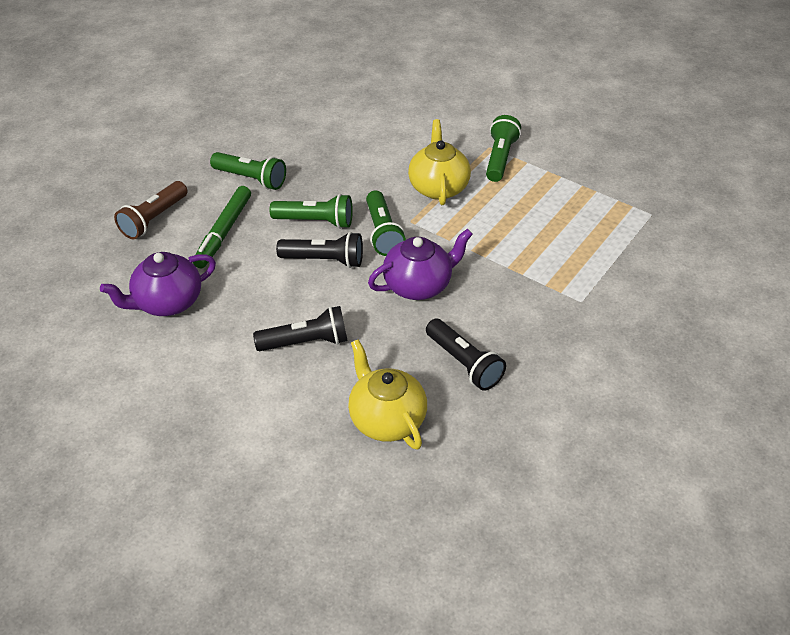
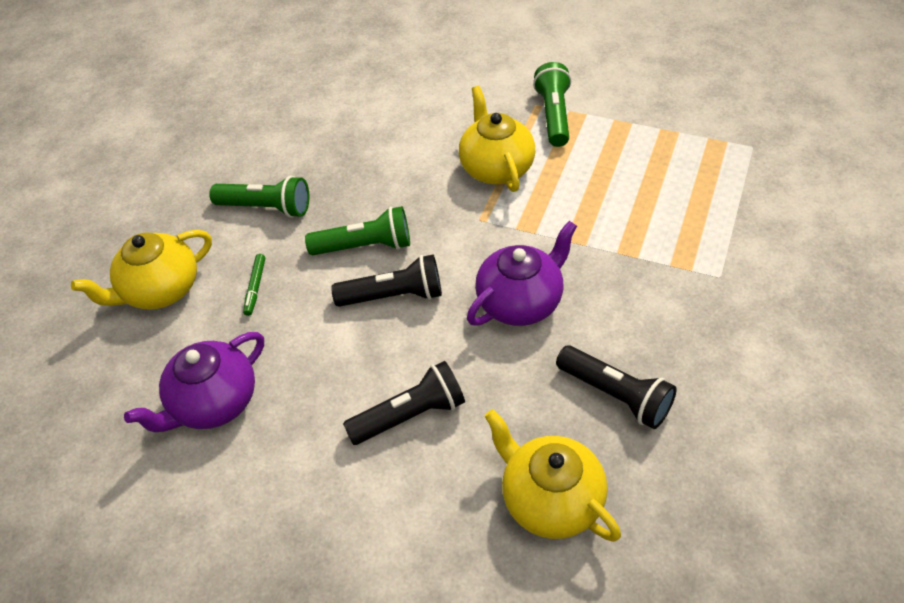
camera: 10 degrees left, 5 degrees up
(154, 219) = (161, 290): brown flashlight -> yellow teapot
(223, 232) = (255, 287): green marker -> green marker, size x0.50
(383, 233) = (452, 242): green flashlight -> none

